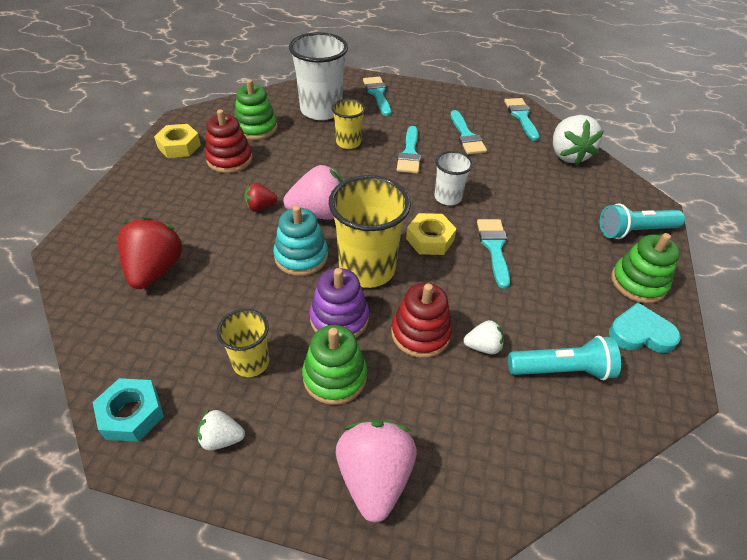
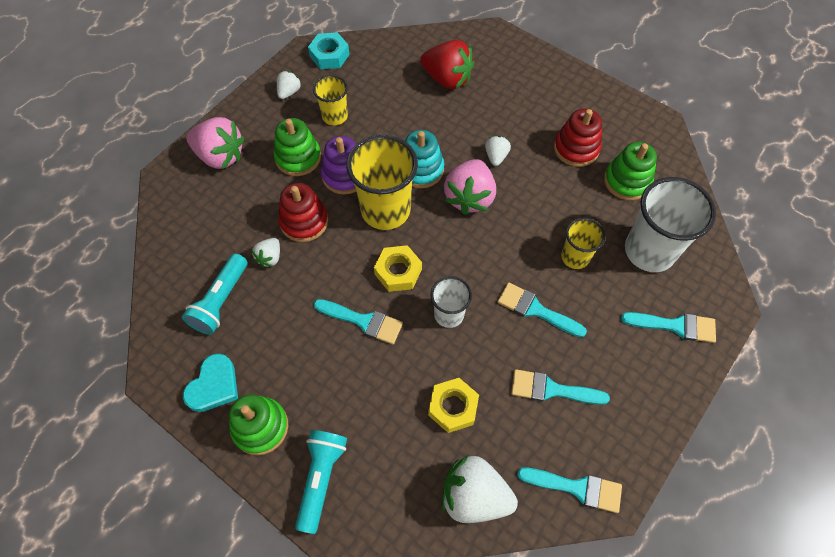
camera: 115 degrees right, 15 degrees up
(179, 146) = (610, 114): yellow nut -> yellow nut (453, 407)
(260, 206) = (496, 156): red strawberry -> white strawberry

